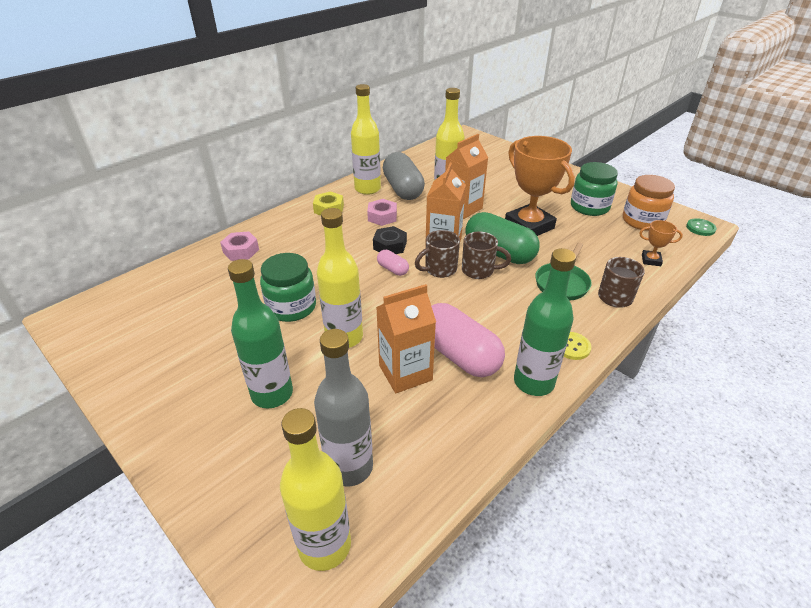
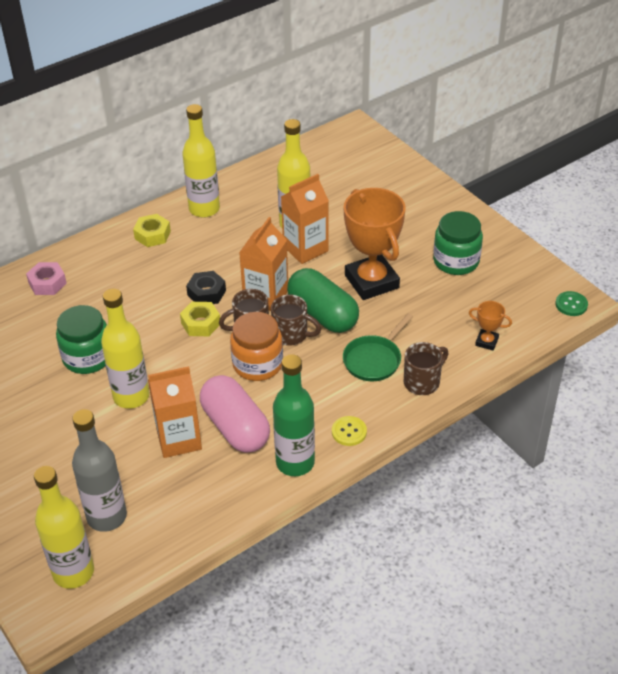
camera: 10 degrees right, 5 degrees up
(272, 394) = (54, 445): green bottle -> none
(382, 216) = (209, 252): pink nut -> none
(392, 269) = (201, 323): pink capsule -> yellow nut
(403, 189) = (245, 213): grey capsule -> none
(642, 221) = (508, 288): orange jar -> orange jar (257, 364)

